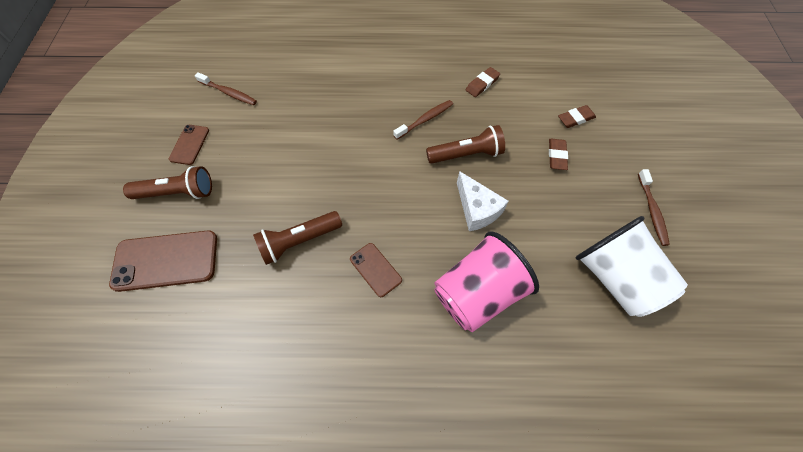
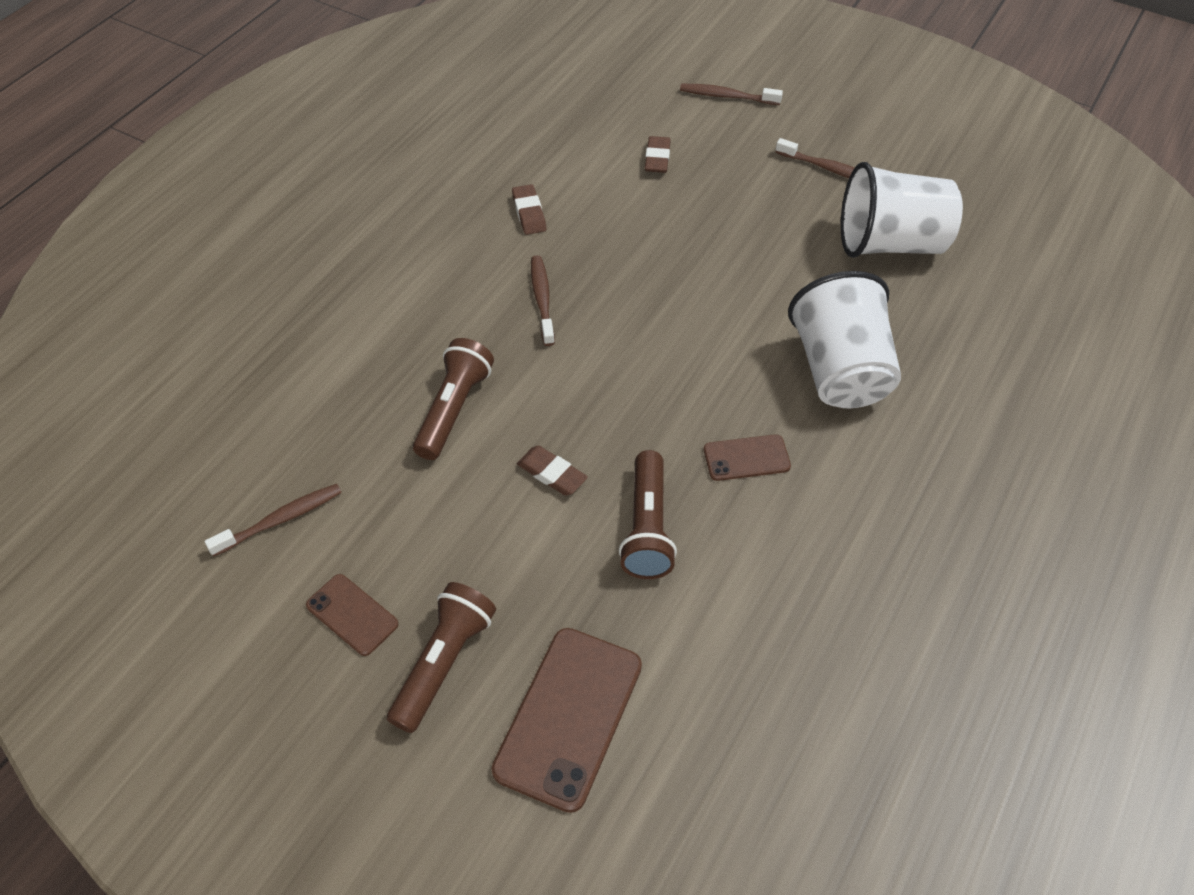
camera: 60 degrees left, 10 degrees down
(466, 154) = (633, 285): brown flashlight -> brown flashlight (454, 409)
(477, 209) = (724, 316): white cheese -> none
(477, 293) = (840, 371): pink cup -> white cup
(556, 156) = (699, 204): brown eraser -> brown eraser (551, 474)
(663, 127) = (727, 96): none -> brown toothbrush

